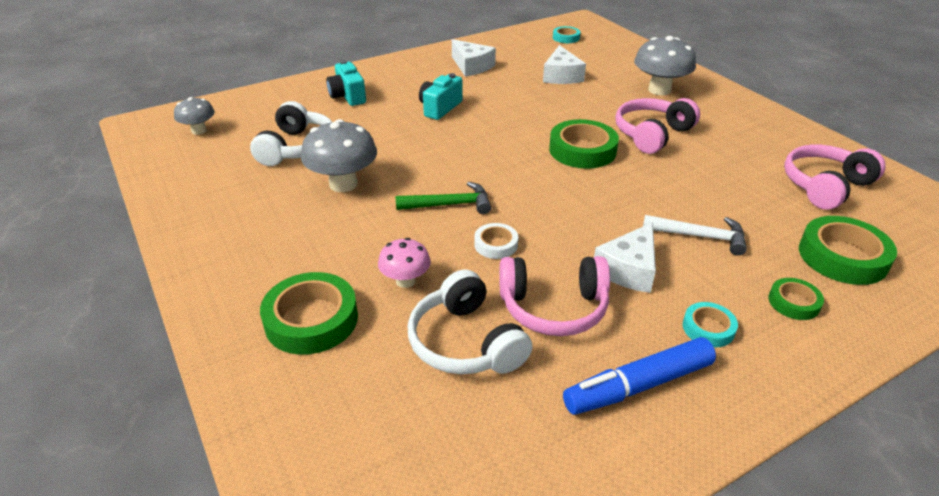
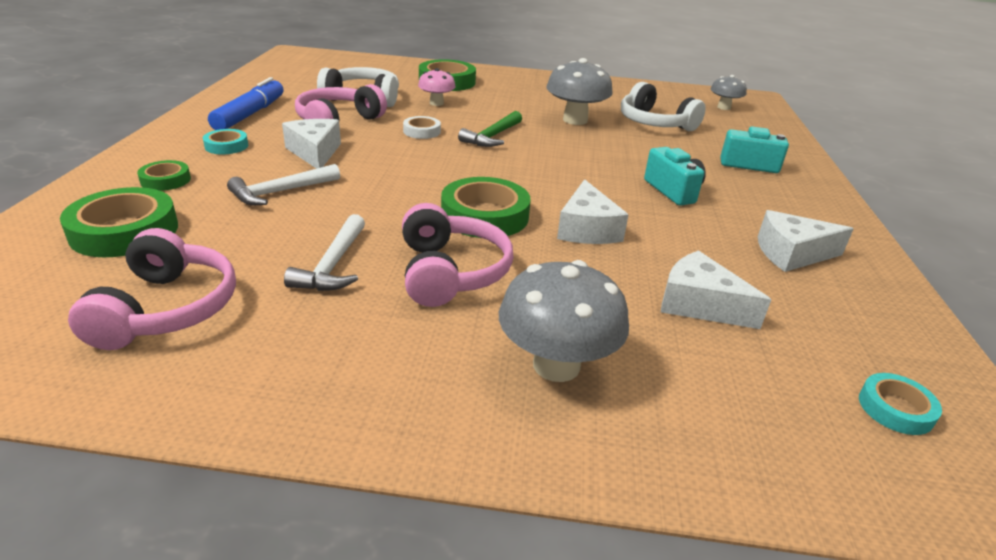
camera: 125 degrees right, 5 degrees down
(540, 117) = (587, 229): none -> white cheese
(712, 167) = (333, 265): none -> white hammer

